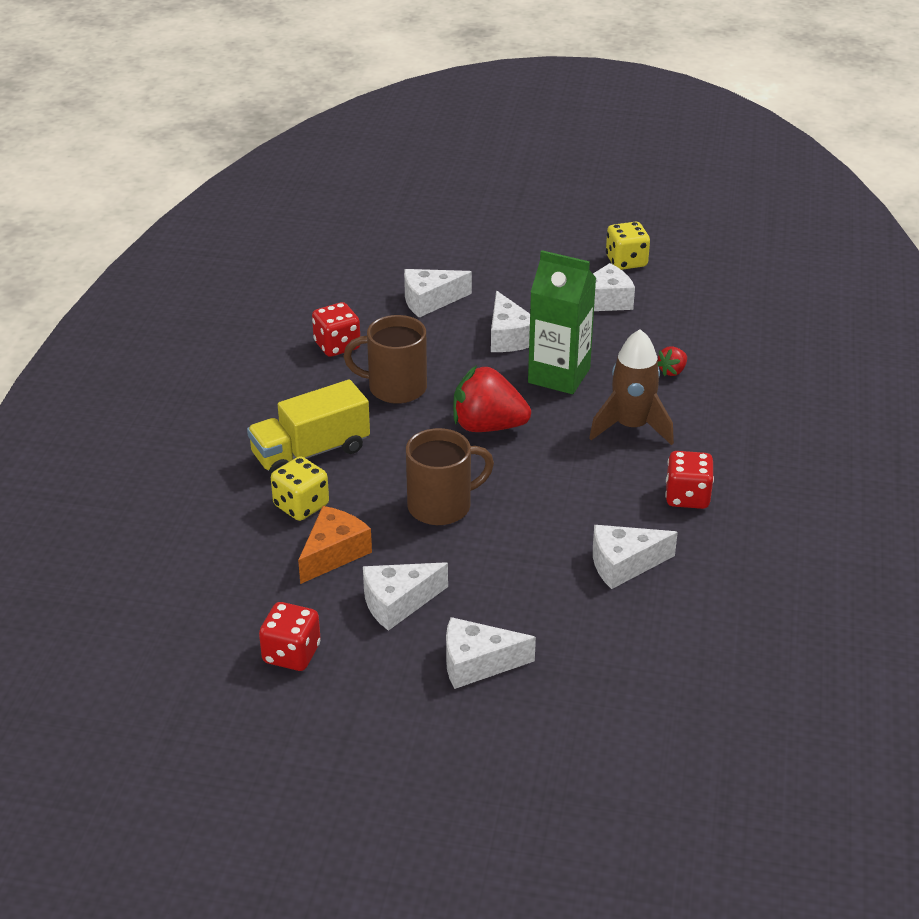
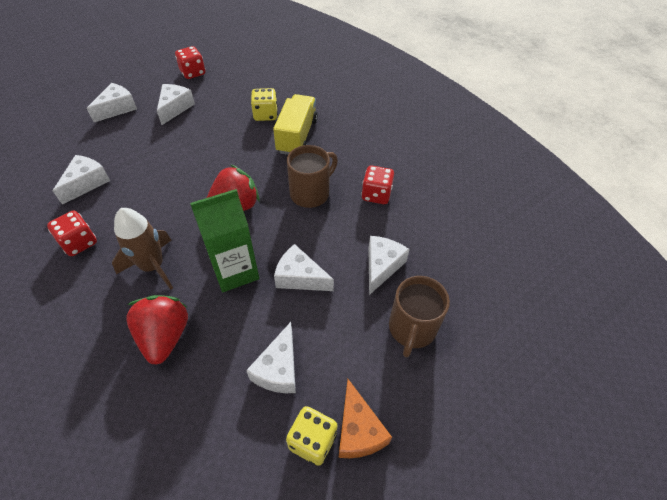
camera: 130 degrees right, 15 degrees up
(334, 553) = (225, 108): orange cheese -> orange cheese (358, 430)
(441, 506) = (206, 153): brown mug -> brown mug (411, 329)
(672, 371) = (165, 336): red strawberry -> red strawberry, size x2.14

